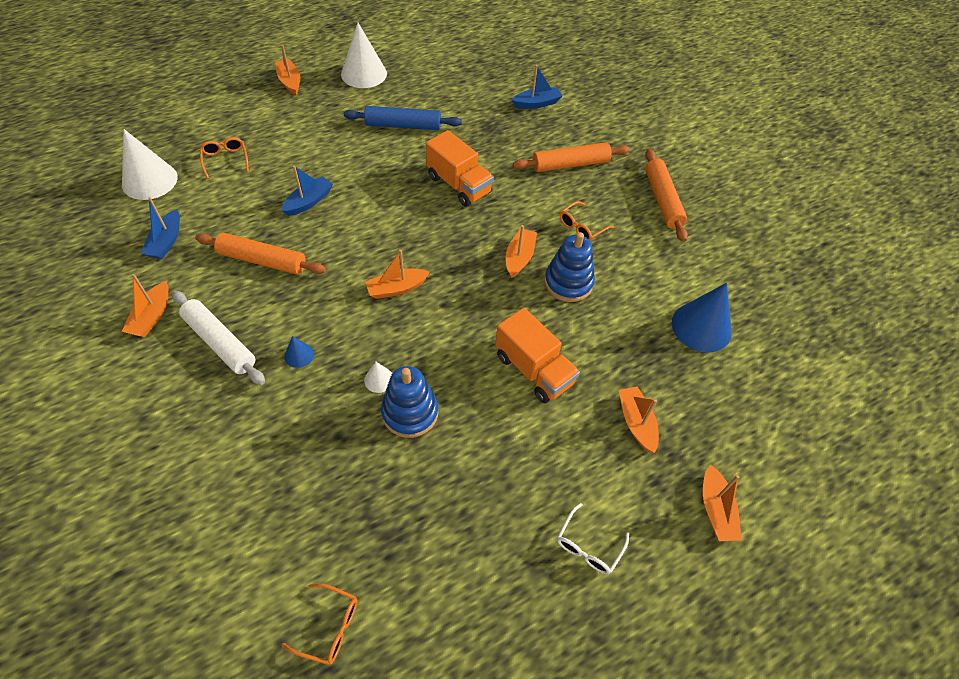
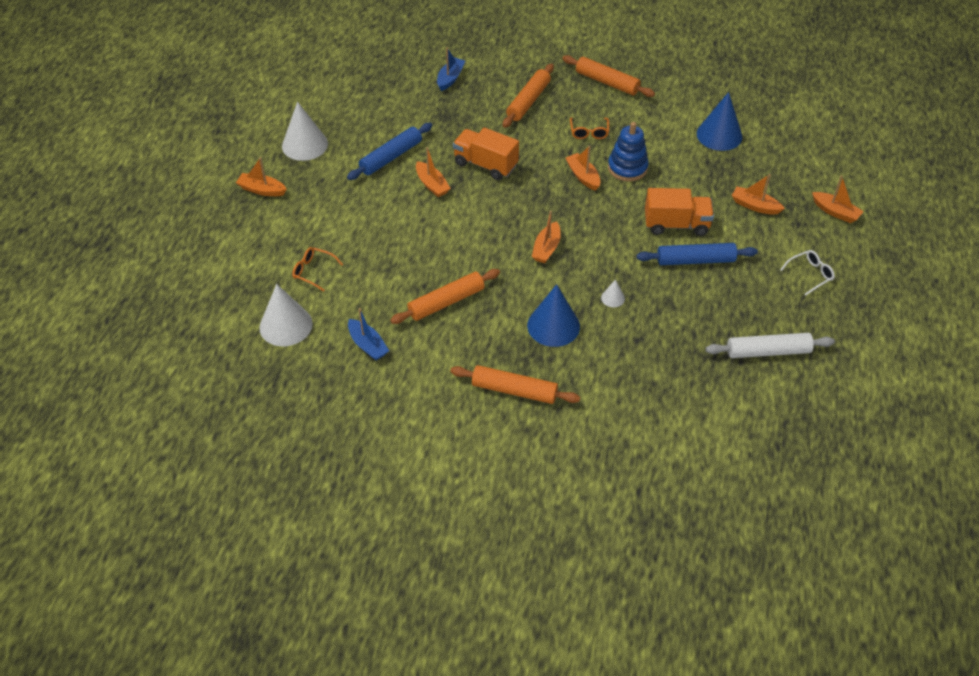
camera: 45 degrees left, 5 degrees down
(152, 316) = (437, 385): orange boat -> orange boat (432, 184)
(188, 377) = (514, 390): none -> orange rolling pin
(220, 342) = (500, 360): white rolling pin -> white rolling pin (768, 351)
(299, 355) = (553, 326): blue cone -> blue cone, size x2.17
(309, 202) = (414, 248): blue boat -> none
(328, 626) = (760, 410): orange glasses -> none
(410, 412) = (652, 297): blue stacking toy -> none
(459, 185) = (485, 165): orange truck -> orange truck turned 150 degrees counterclockwise
(500, 418) = (695, 260): none -> blue rolling pin
(588, 545) = (810, 275): white glasses -> white glasses turned 105 degrees counterclockwise

